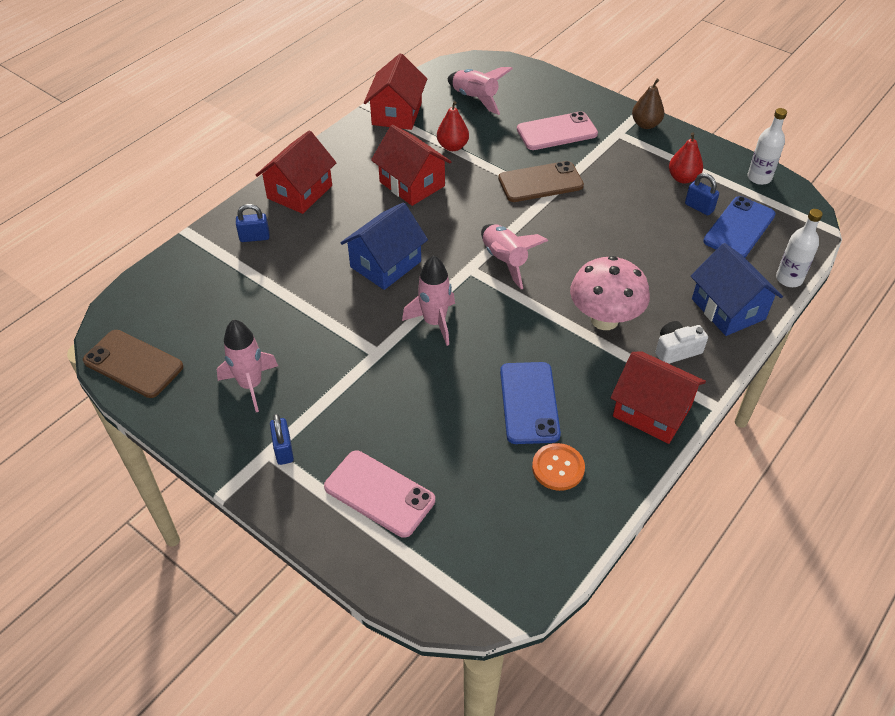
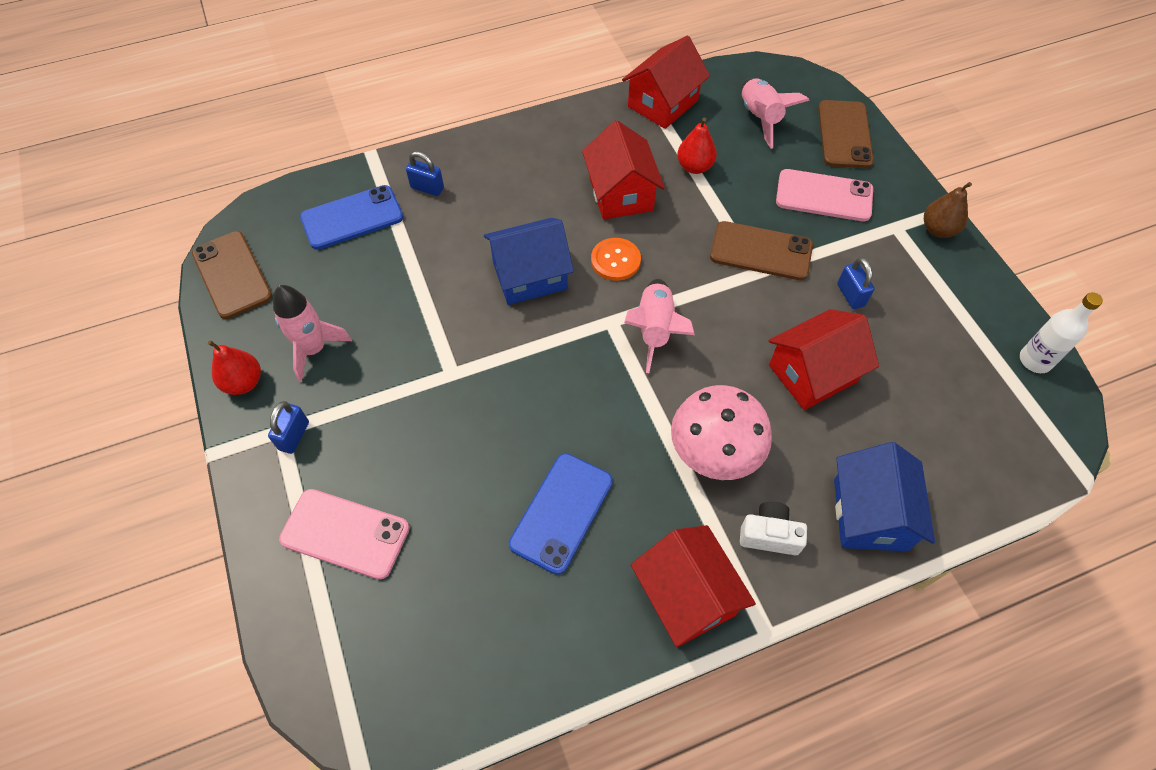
camera: 30 degrees right, 10 degrees up
(299, 192) = (503, 155): red house -> red house (812, 373)
(379, 493) = (345, 533): pink phone -> pink phone turned 45 degrees counterclockwise
(434, 322) = (531, 367): pink rocket -> none
(541, 88) = (844, 134): none -> brown phone
(558, 468) = (537, 606): orange button -> orange button (615, 260)
(683, 178) = (935, 319): red pear -> red pear (243, 382)
(699, 207) = (928, 365): blue padlock -> blue padlock (850, 295)
(739, 228) = (960, 416): blue phone -> blue phone (352, 218)
(789, 279) = (976, 513): white bottle -> none

